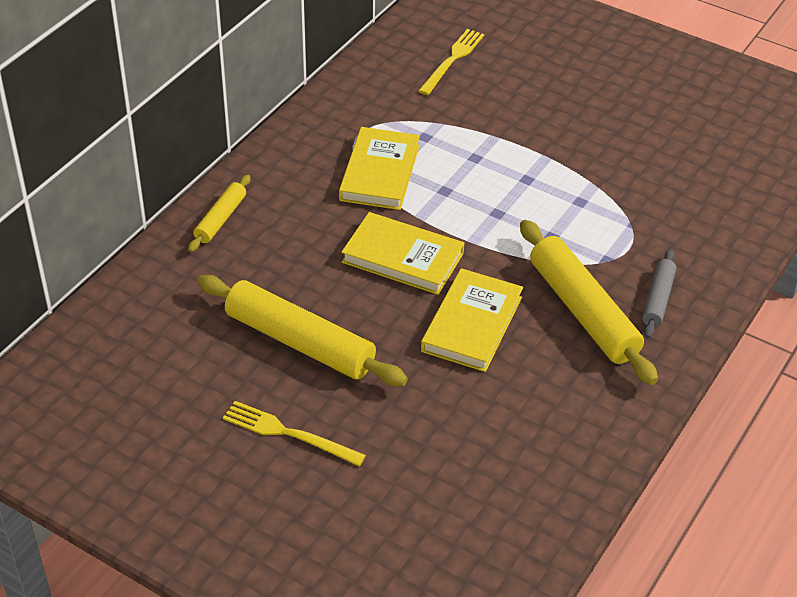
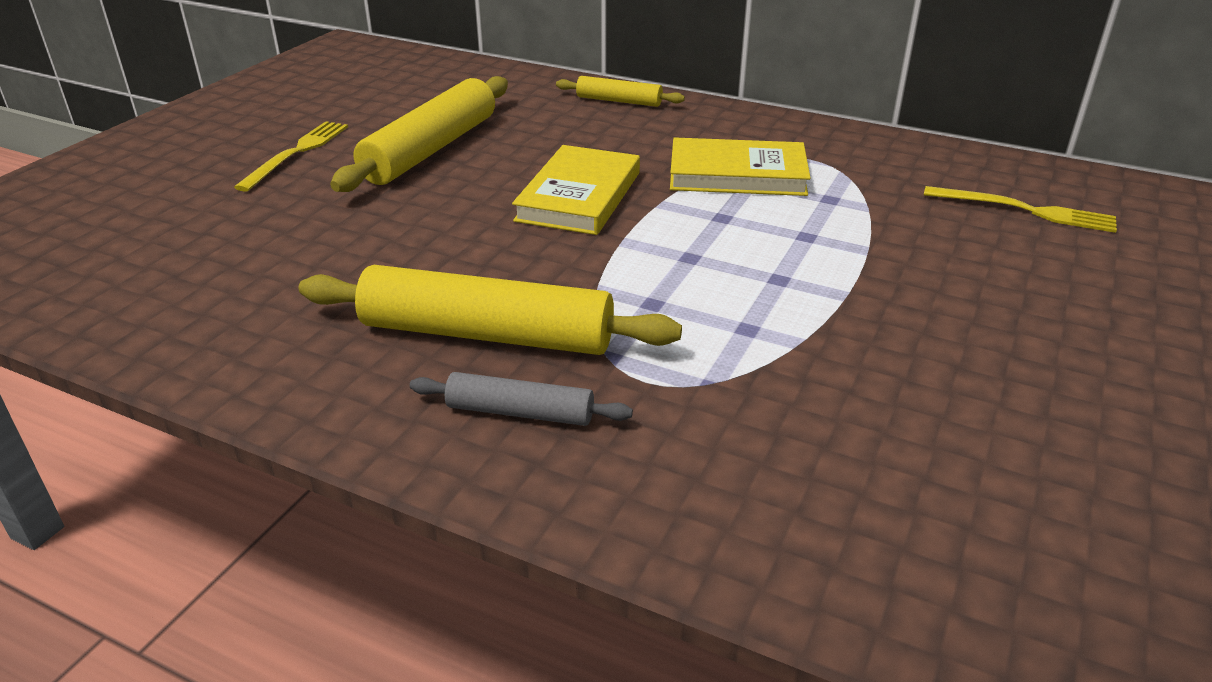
camera: 85 degrees right, 10 degrees down
(472, 324) = (459, 246): yellow book -> none
(583, 311) = (487, 335): yellow rolling pin -> yellow rolling pin turned 45 degrees clockwise

